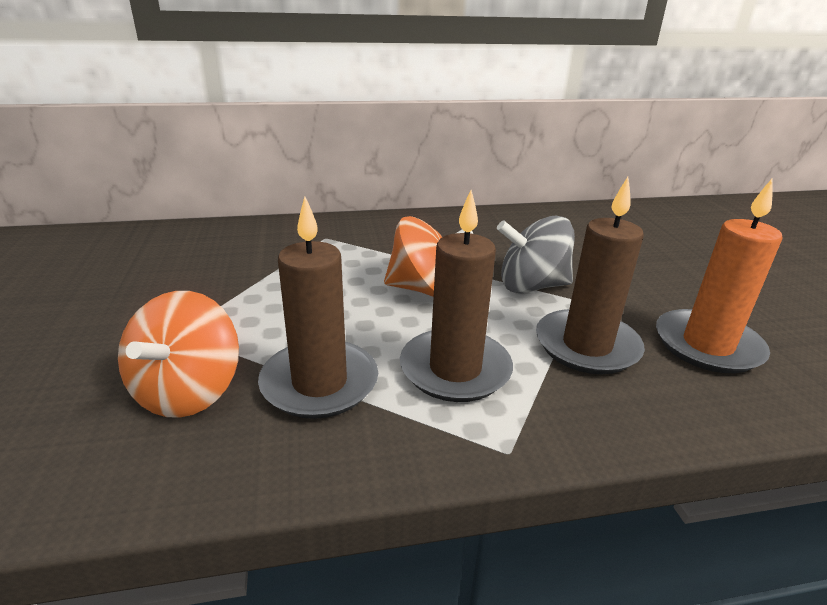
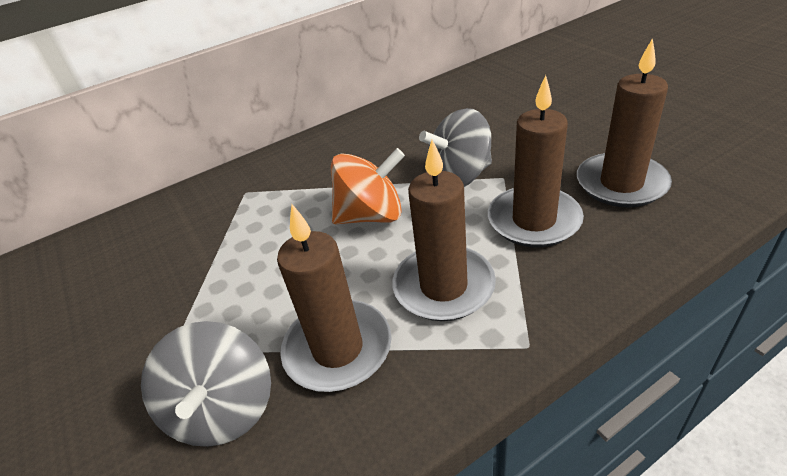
camera: 15 degrees left, 10 degrees up
(188, 391) = (224, 409): orange spinning top -> grey spinning top
(707, 345) = (621, 184): orange candle -> brown candle

